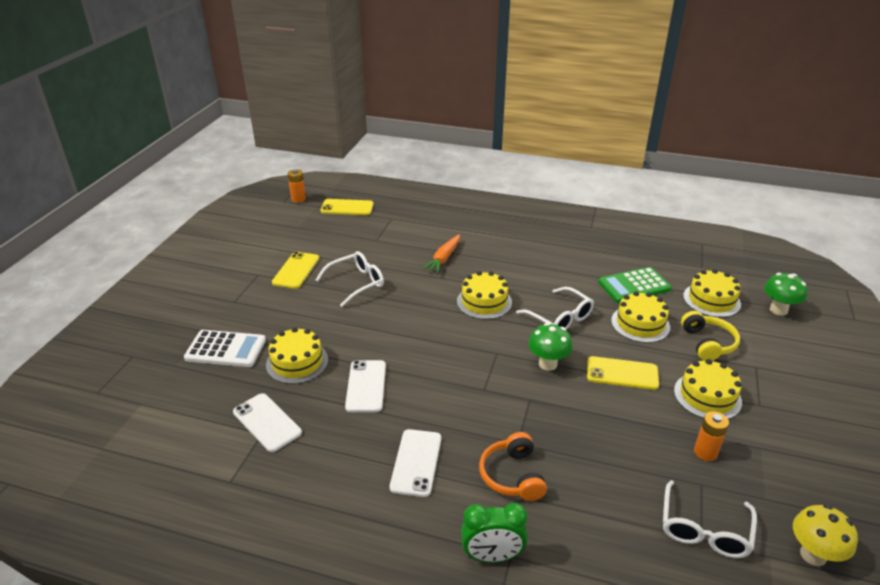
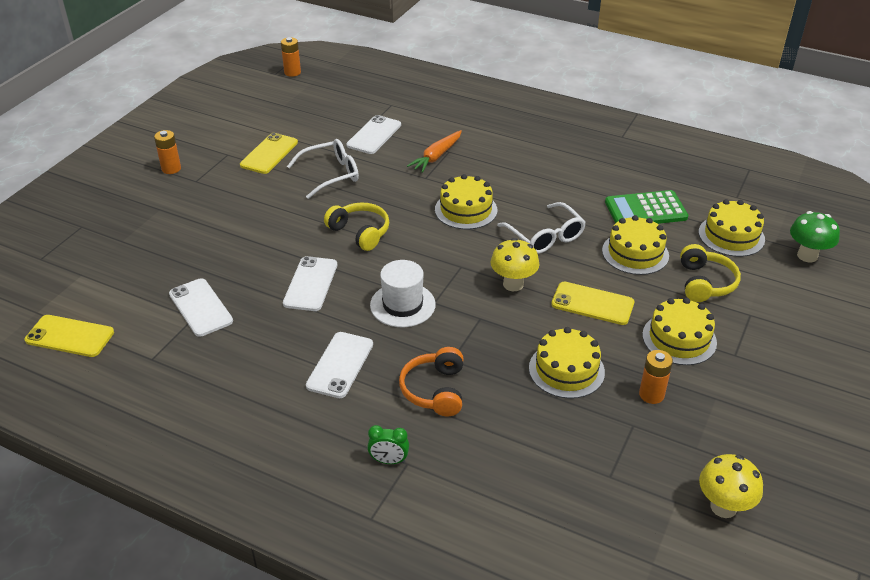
camera: 10 degrees right, 5 degrees up
(208, 293) = (171, 169): none -> orange battery
(226, 349) = (176, 230): white calculator -> none
(297, 362) = (246, 251): yellow cake -> yellow cake (566, 370)
(347, 207) = (344, 87): yellow phone -> yellow phone (70, 336)
(384, 245) = (374, 135): none -> white phone
(397, 332) = (360, 232): none -> yellow headphones
(456, 395) = (402, 305): none -> white hat
(492, 556) = (389, 461): green clock -> green clock, size x0.63
(548, 364) = (513, 284): green mushroom -> yellow mushroom
(704, 530) = (617, 468): white glasses -> none

